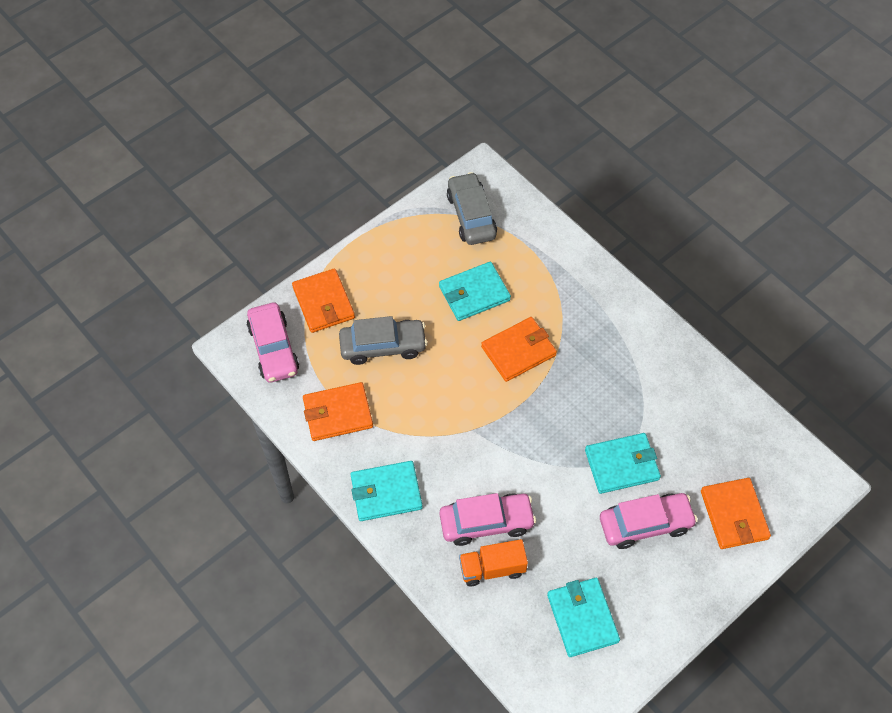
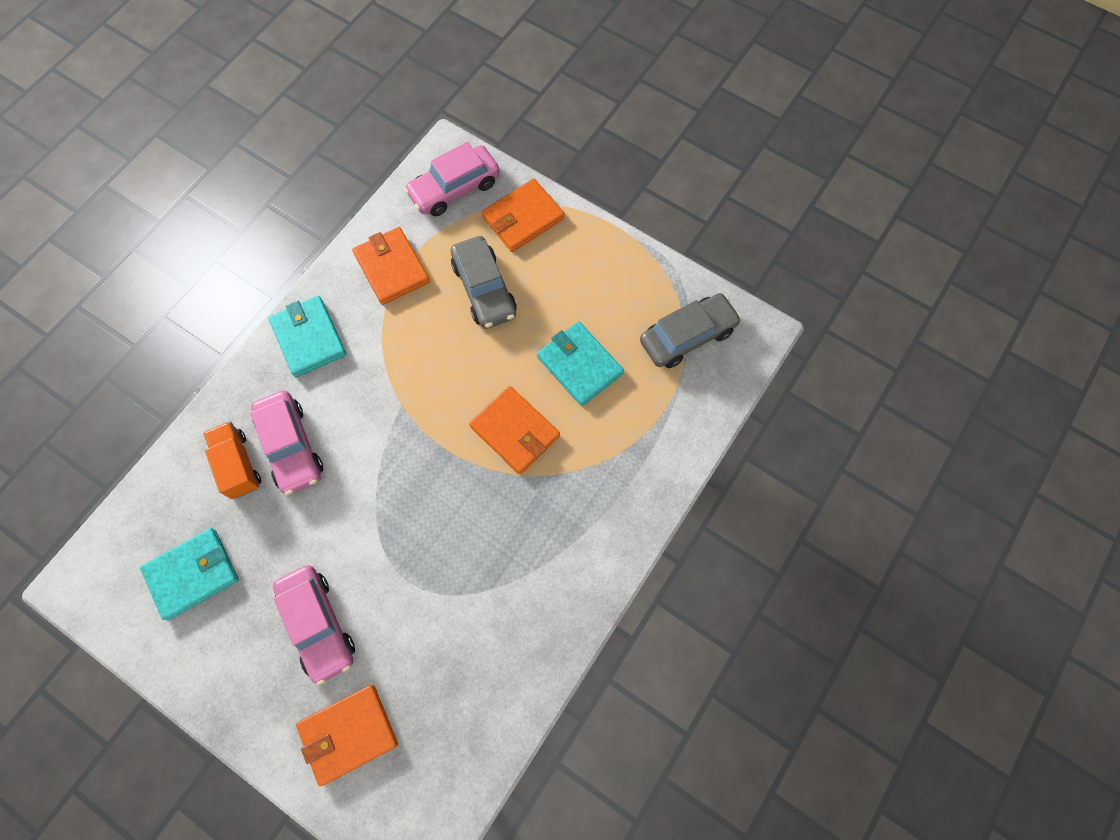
camera: 75 degrees right, 10 degrees up
(621, 465) = (390, 581): turquoise wallet -> none

